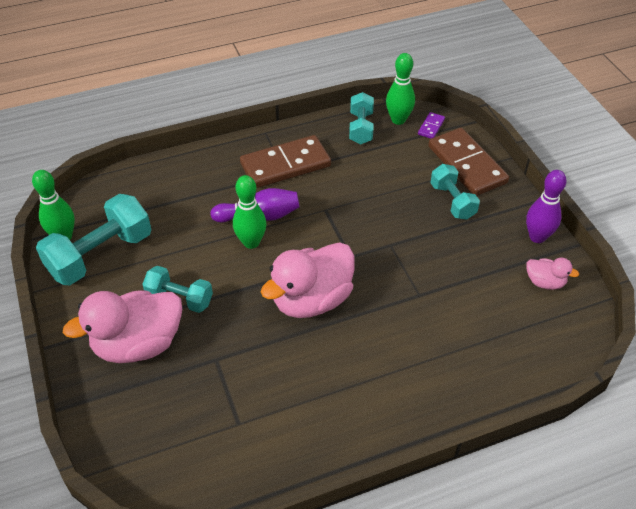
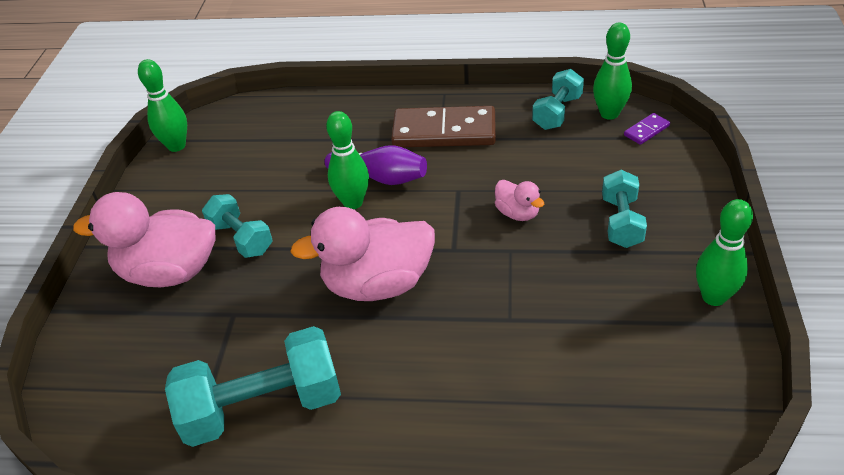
camera: 30 degrees right, 5 degrees down
(100, 255) = (197, 172): turquoise dumbbell -> turquoise dumbbell (263, 407)
(467, 164) = (667, 184): brown domino -> none
(537, 237) = (713, 297): purple bowling pin -> green bowling pin
(545, 282) = (690, 357): pink duck -> pink duck (517, 213)

